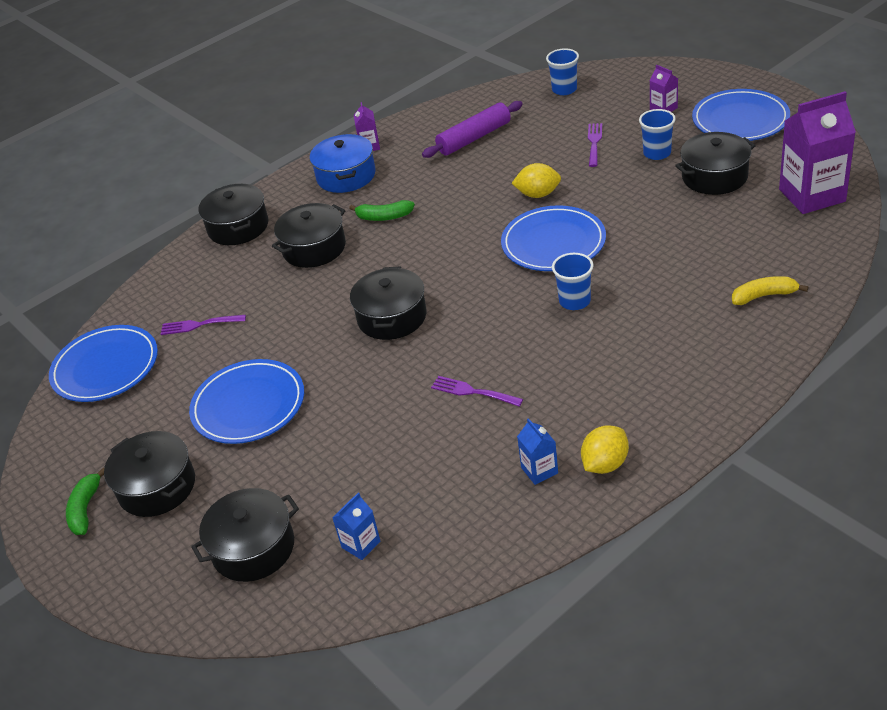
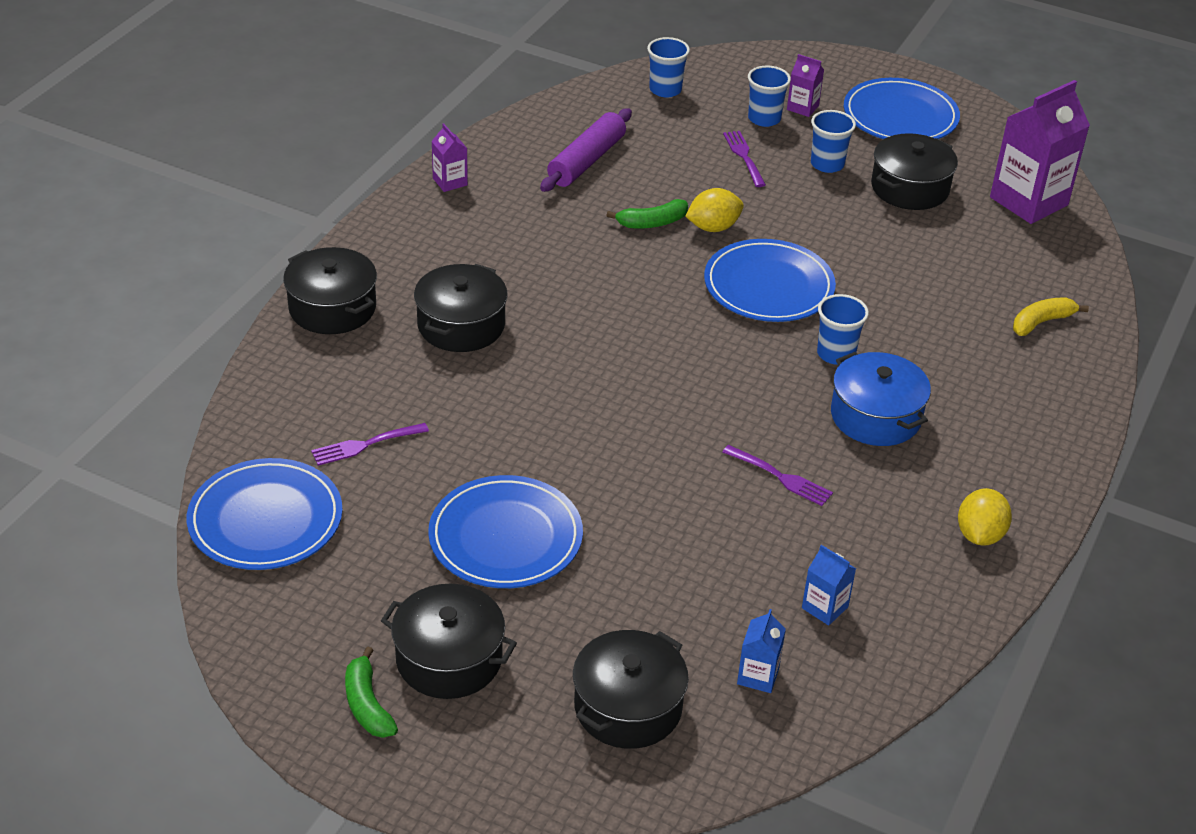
camera: 30 degrees left, 0 degrees up
(346, 176) = (443, 225): blue pot -> blue pot (875, 416)
(384, 217) = (530, 275): green banana -> green banana (652, 223)
(392, 317) = (623, 401): black pot -> none
(473, 392) = (780, 477): purple fork -> purple fork turned 150 degrees counterclockwise
(539, 470) = (912, 554): blue carton -> blue carton (824, 607)
(627, 115) = (764, 119): none -> blue cup

